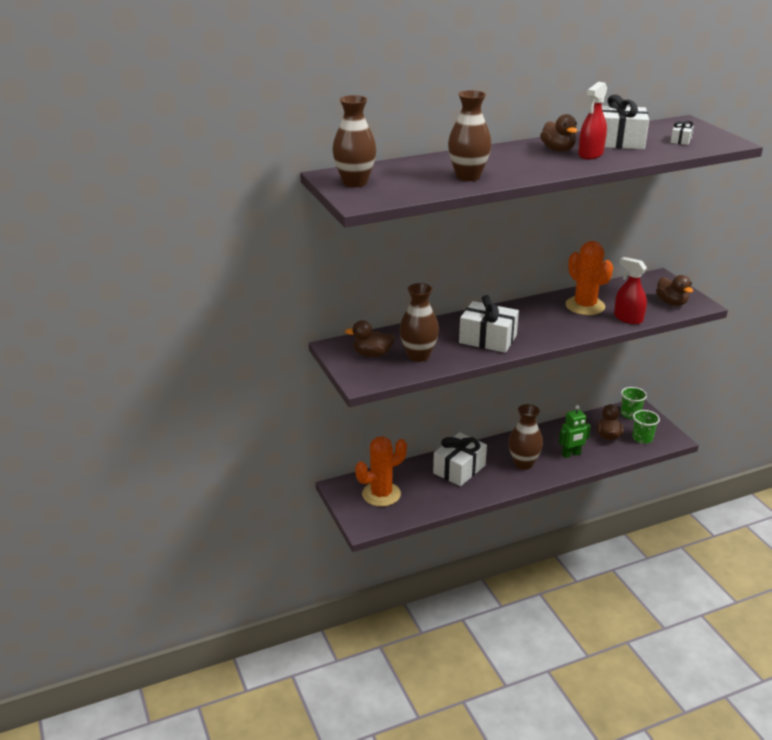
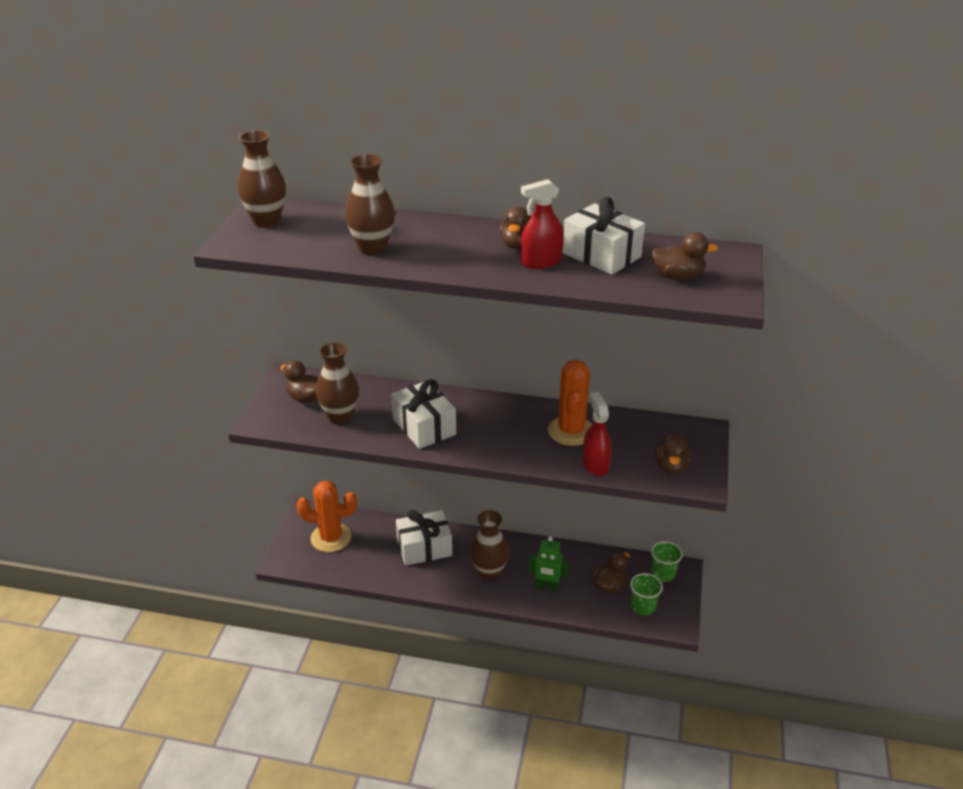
camera: 35 degrees right, 5 degrees up
(681, 140) = (677, 276): white gift -> brown duck

